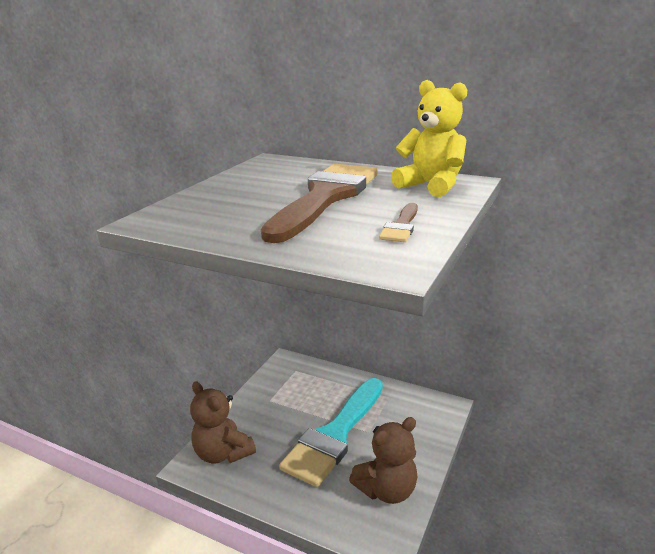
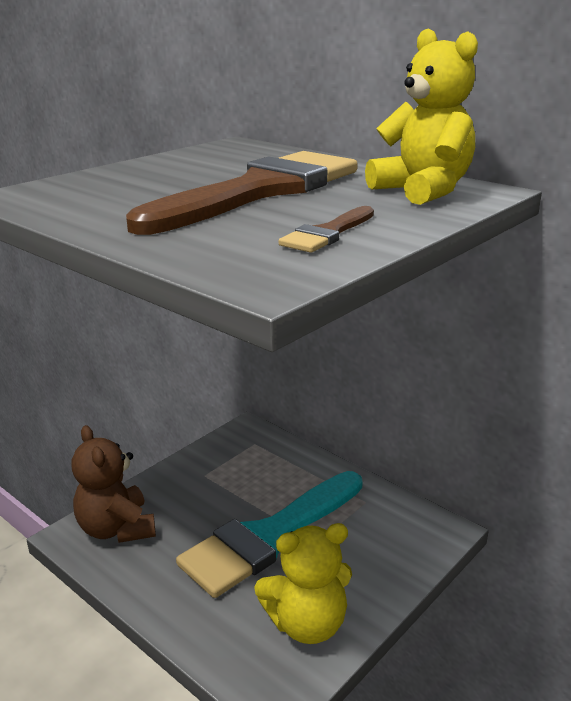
camera: 15 degrees right, 0 degrees up
(387, 490) = (307, 624): brown teddy bear -> yellow teddy bear

